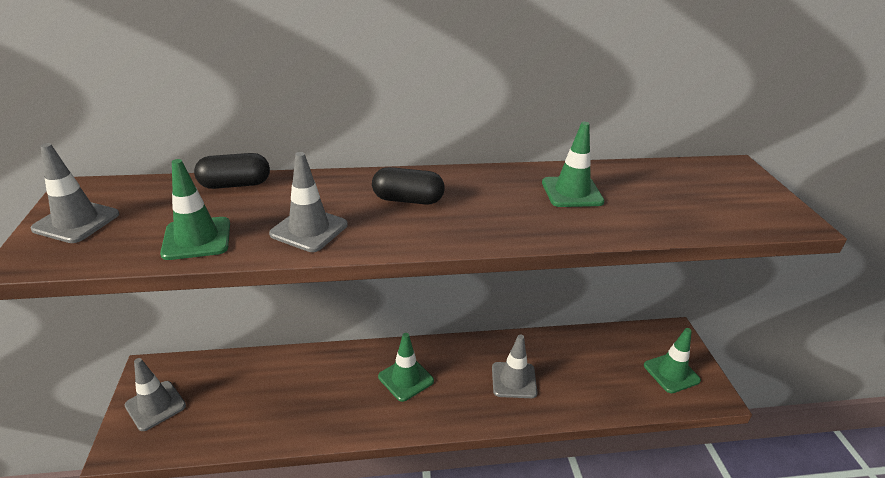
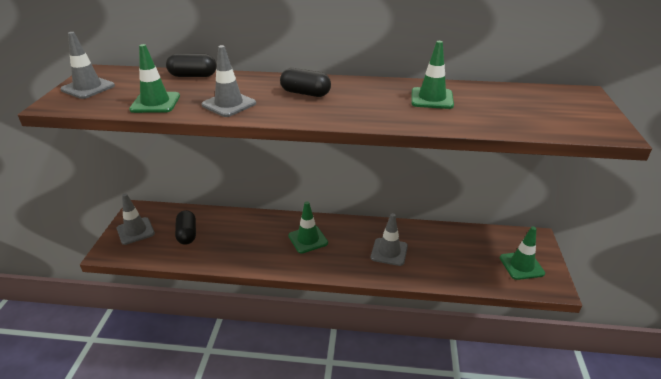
camera: 15 degrees right, 0 degrees up
(235, 398) = (187, 234): none -> black capsule

